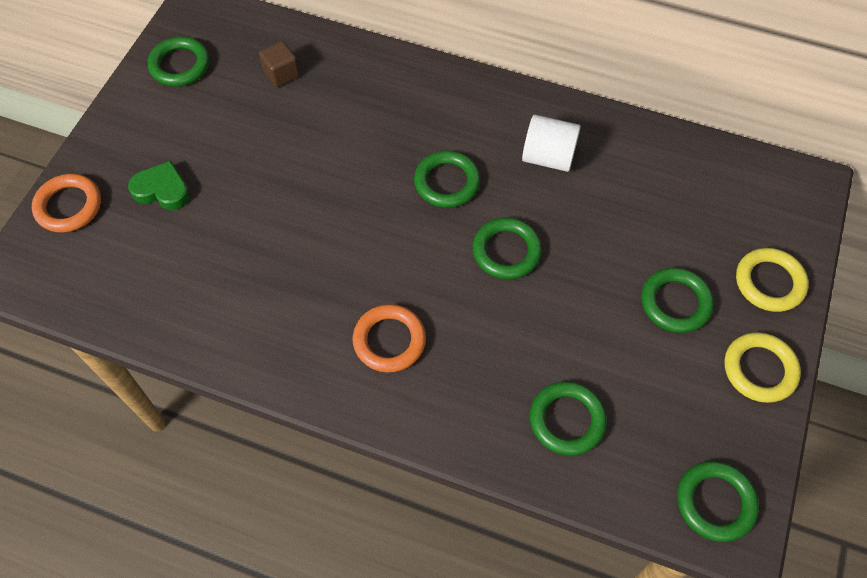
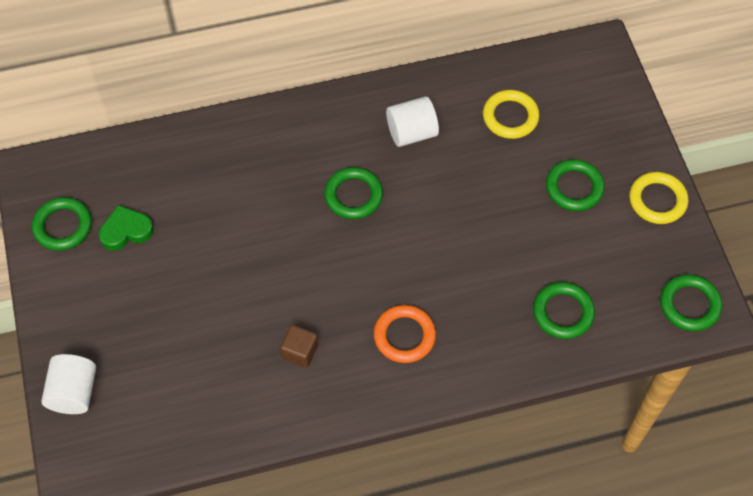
camera: 35 degrees left, 0 degrees up
(69, 206) = (74, 392): orange ring -> white cylinder
(162, 190) = (139, 333): green heart -> green heart (126, 231)
(281, 74) = (154, 185): brown cube -> brown cube (300, 352)
(506, 251) = (435, 221): green ring -> none
(769, 282) = (623, 136): yellow ring -> yellow ring (510, 117)

